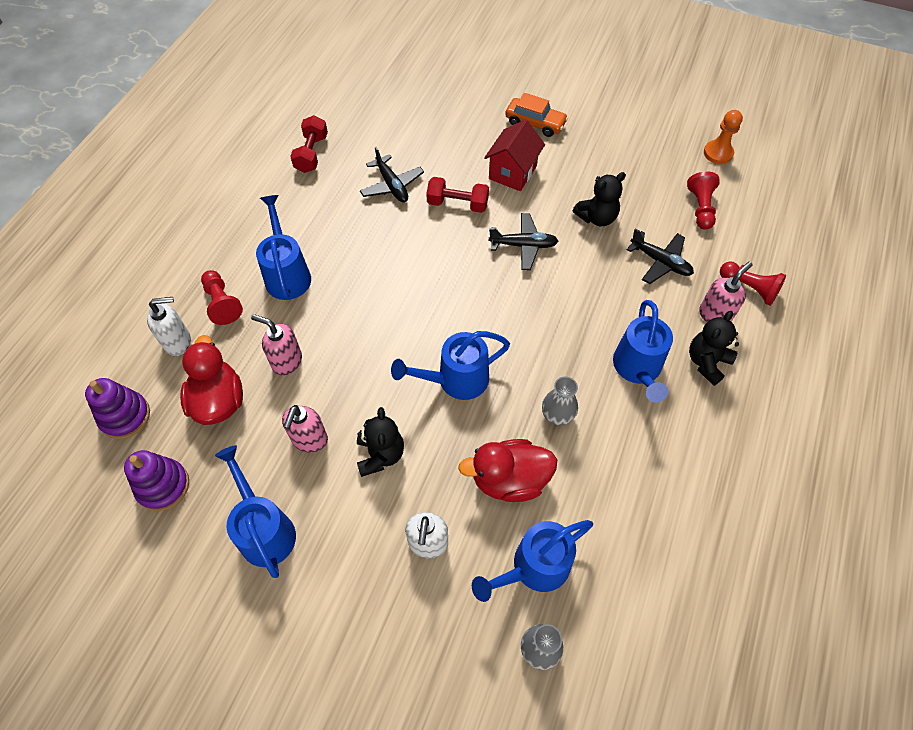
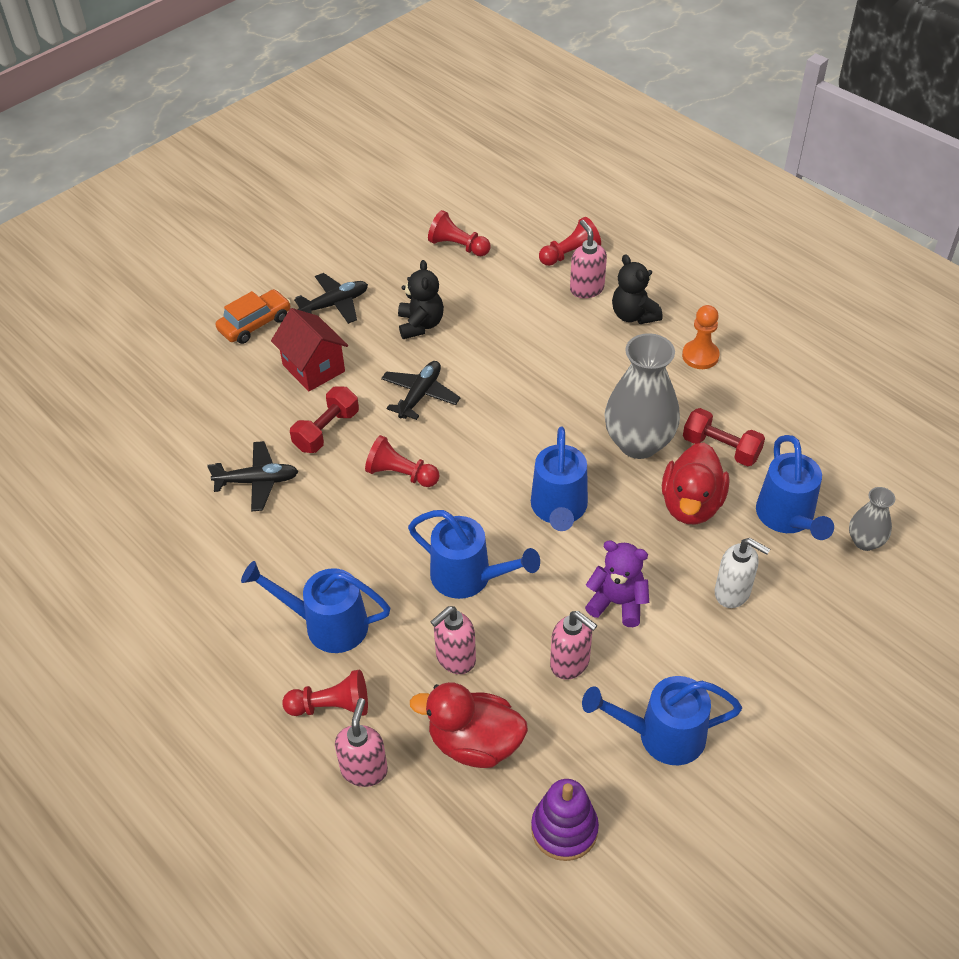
camera: 65 degrees left, 10 degrees down
(125, 416) = (446, 854): purple stacking toy -> none
(178, 342) = (364, 769): white soap dispenser -> pink soap dispenser
(311, 154) = (147, 547): red dumbbell -> red dumbbell (721, 448)
(380, 455) = (617, 603): black teddy bear -> purple teddy bear
(439, 263) = (401, 474): none -> red pawn
(557, 415) = (638, 443): grey vase -> grey vase, size x1.93
(638, 370) = (617, 365): blue watering can -> blue watering can (470, 577)
(660, 262) = (504, 300): black plane -> black plane (335, 304)
(718, 153) = (398, 206): orange pawn -> orange pawn (700, 356)

